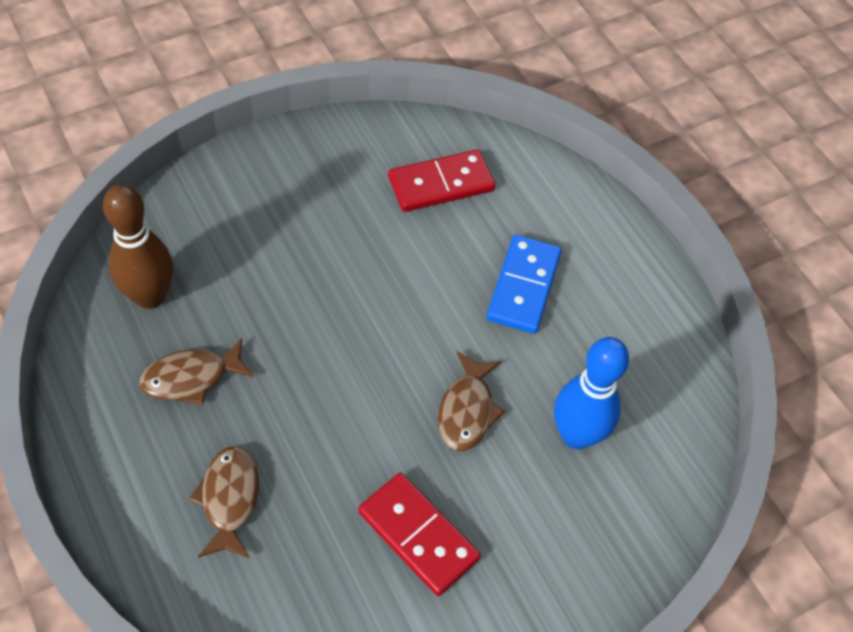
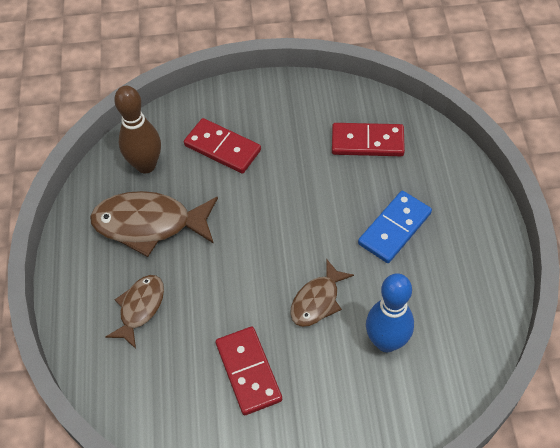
camera: 30 degrees right, 0 degrees up
(191, 377) = (149, 224): brown fish -> brown fish, size x1.69
(250, 243) = (222, 148): none -> red domino

